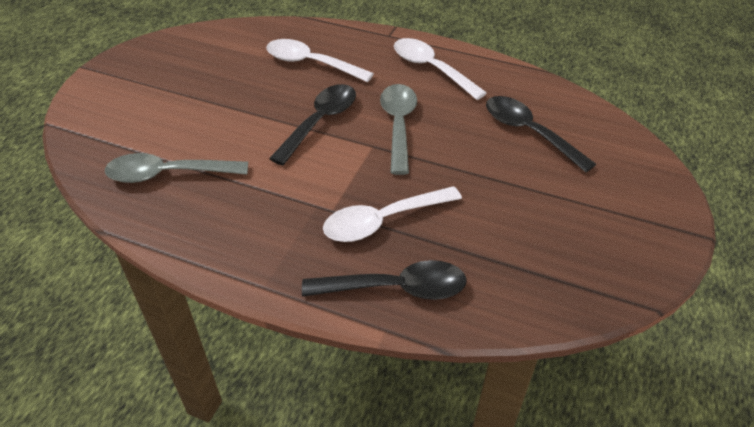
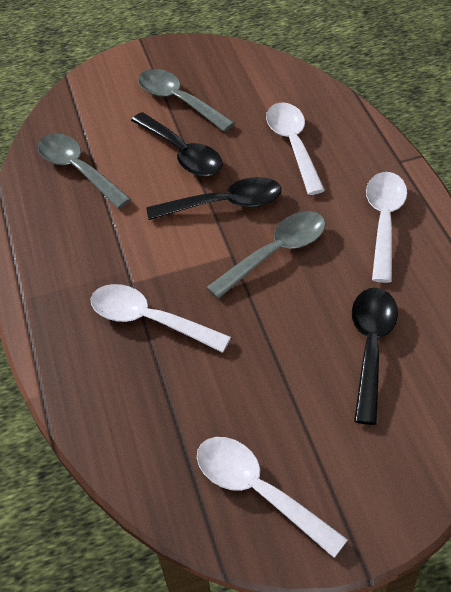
camera: 55 degrees right, 5 degrees up
(182, 85) = (178, 101): none -> grey spoon
(396, 288) = (86, 374): black spoon -> black spoon (182, 153)
(600, 251) = (258, 491): none -> white spoon

